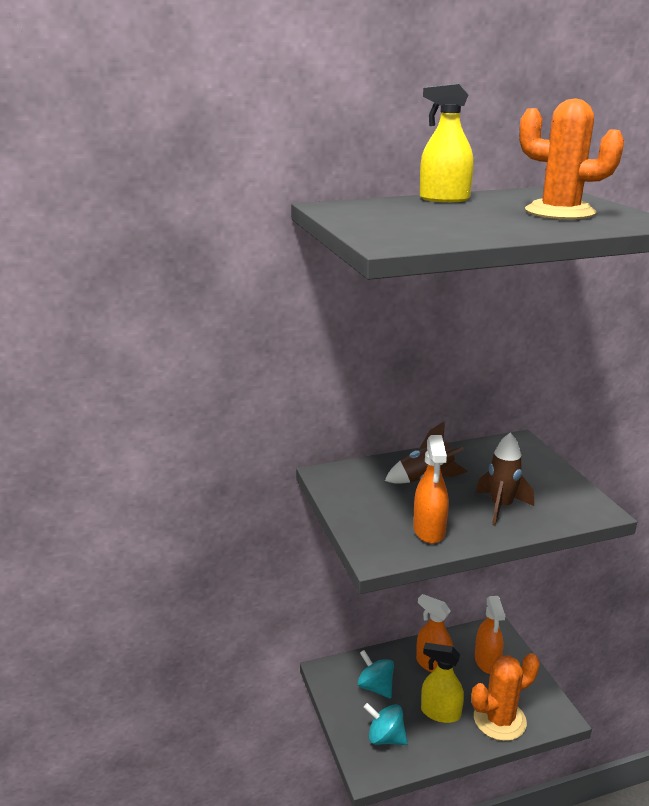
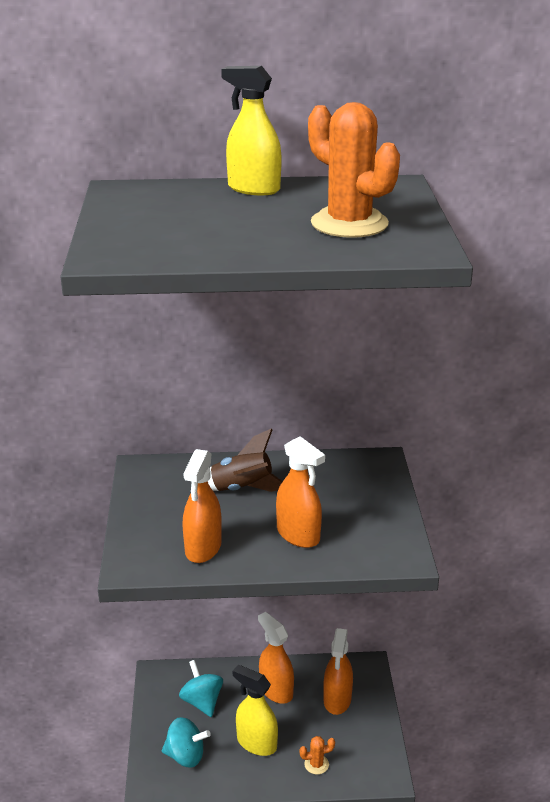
camera: 15 degrees right, 5 degrees up
(385, 737) = (185, 756): turquoise spinning top -> turquoise spinning top turned 150 degrees clockwise
(499, 720) = (316, 764): orange cactus -> orange cactus, size x0.42
(501, 507) = (298, 535): brown rocket -> orange spray bottle

